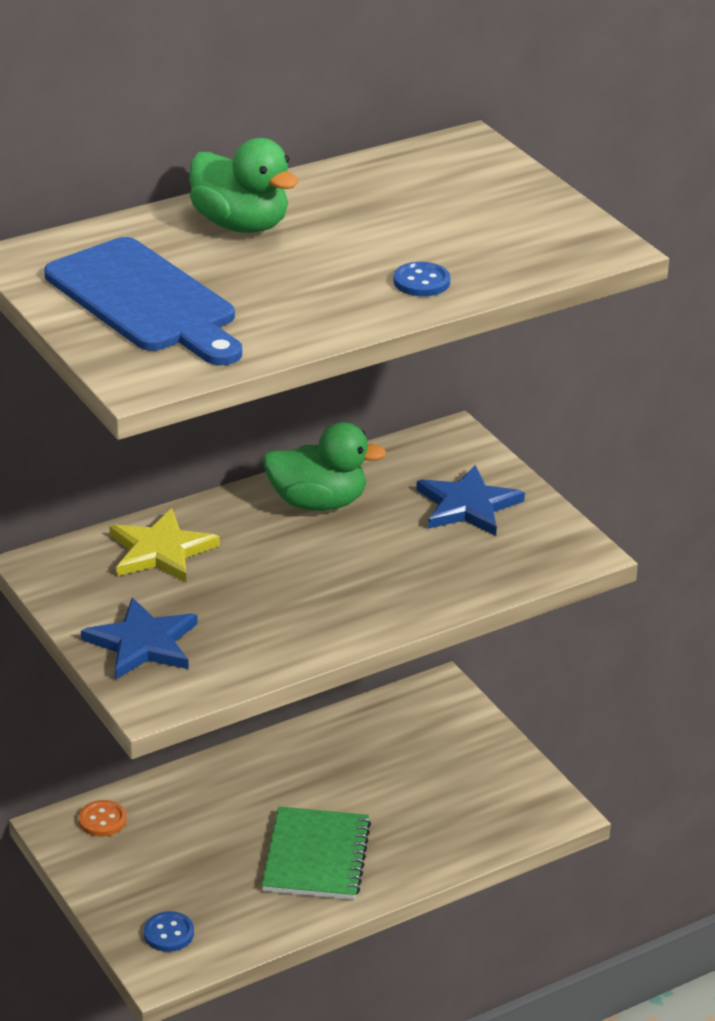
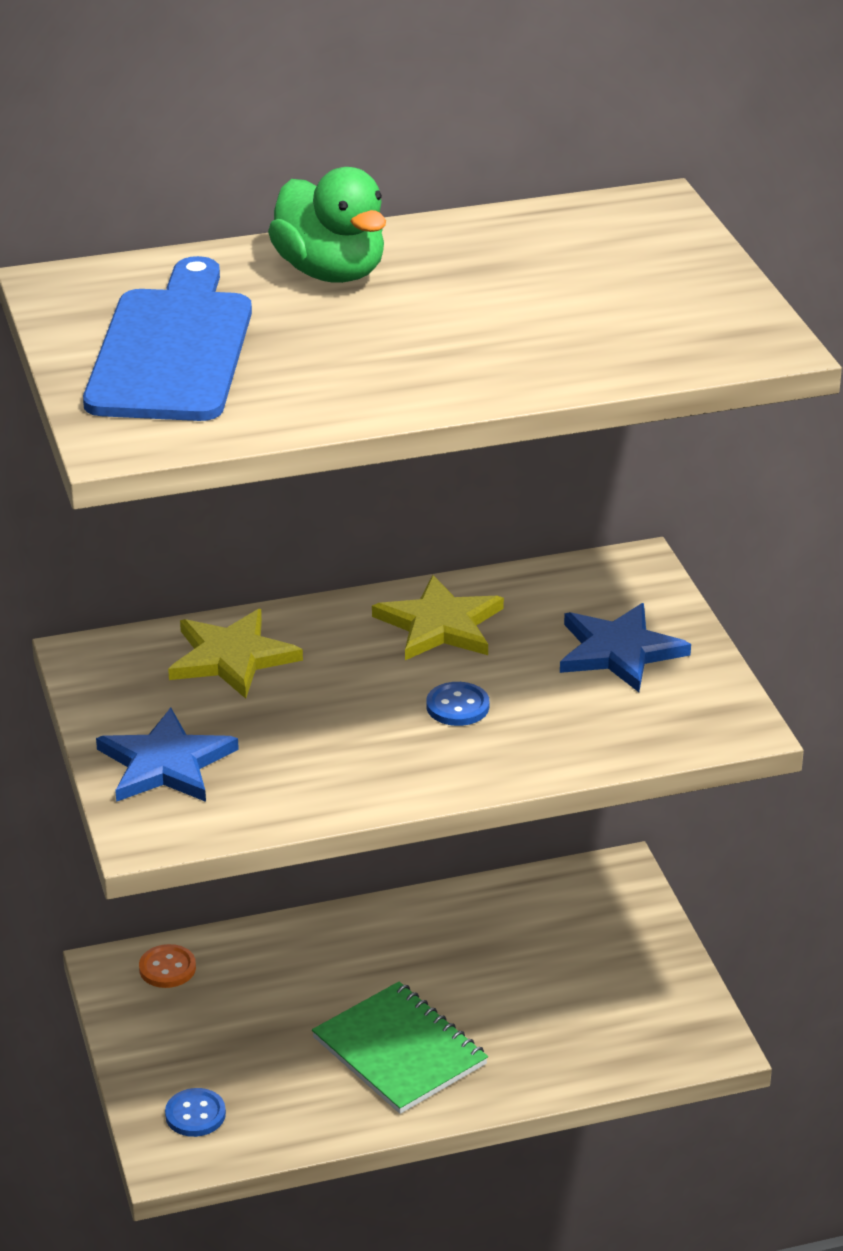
camera: 15 degrees right, 0 degrees up
(145, 301) = (173, 350): blue cutting board -> blue cutting board turned 150 degrees counterclockwise
(316, 856) = (399, 1051): green notebook -> green notebook turned 60 degrees counterclockwise
(318, 503) = (440, 625): green duck -> yellow star
(421, 282) = (515, 362): blue button -> blue button (457, 706)

